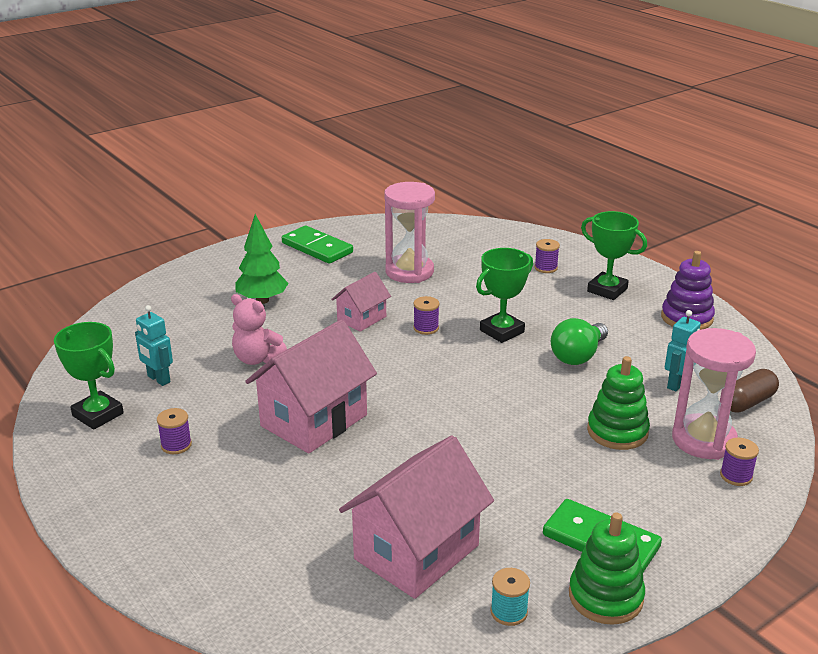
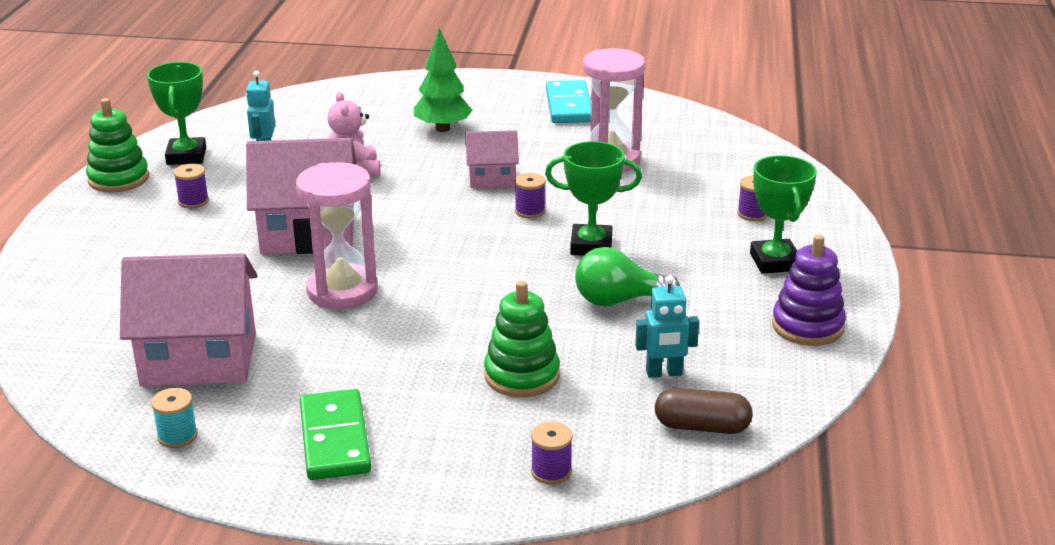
camera: 45 degrees right, 0 degrees up
(317, 248) = (569, 106): green domino -> turquoise domino
(605, 597) = (258, 475): green stacking toy -> green stacking toy (118, 179)
(703, 440) = (585, 428): pink hourglass -> pink hourglass (342, 291)

